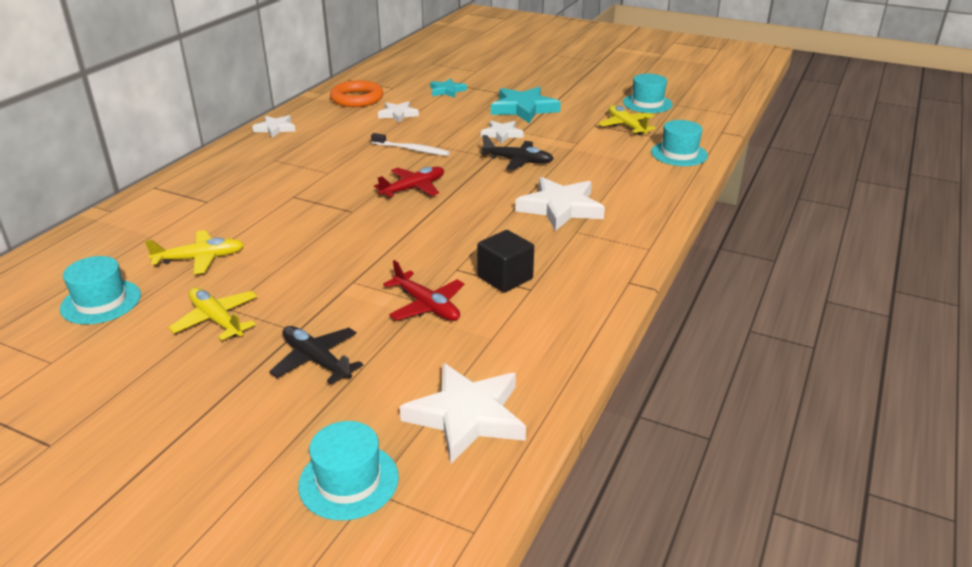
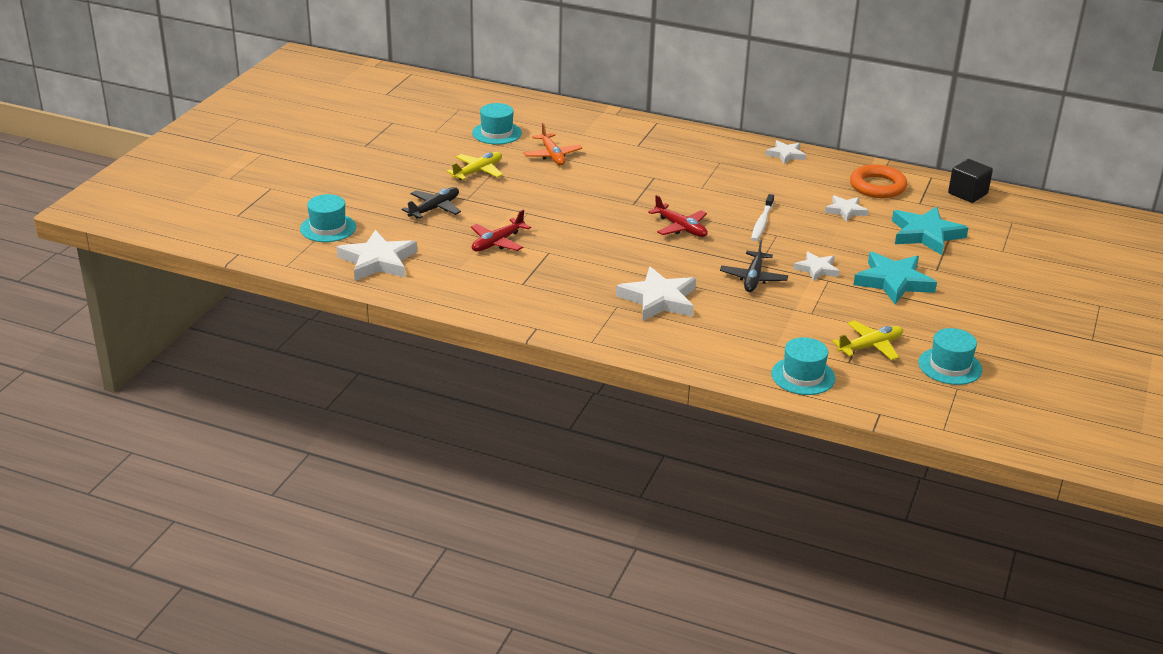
camera: 85 degrees right, 0 degrees up
(199, 259) = (552, 155): yellow plane -> orange plane
(447, 91) = (925, 234): turquoise star -> turquoise star, size x1.75
(505, 278) = (537, 273): black cube -> black cube (967, 193)

